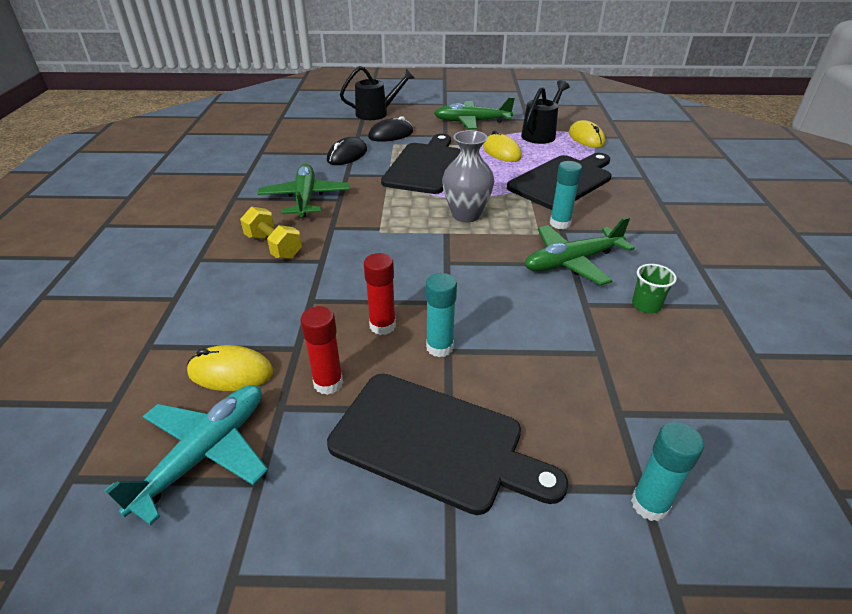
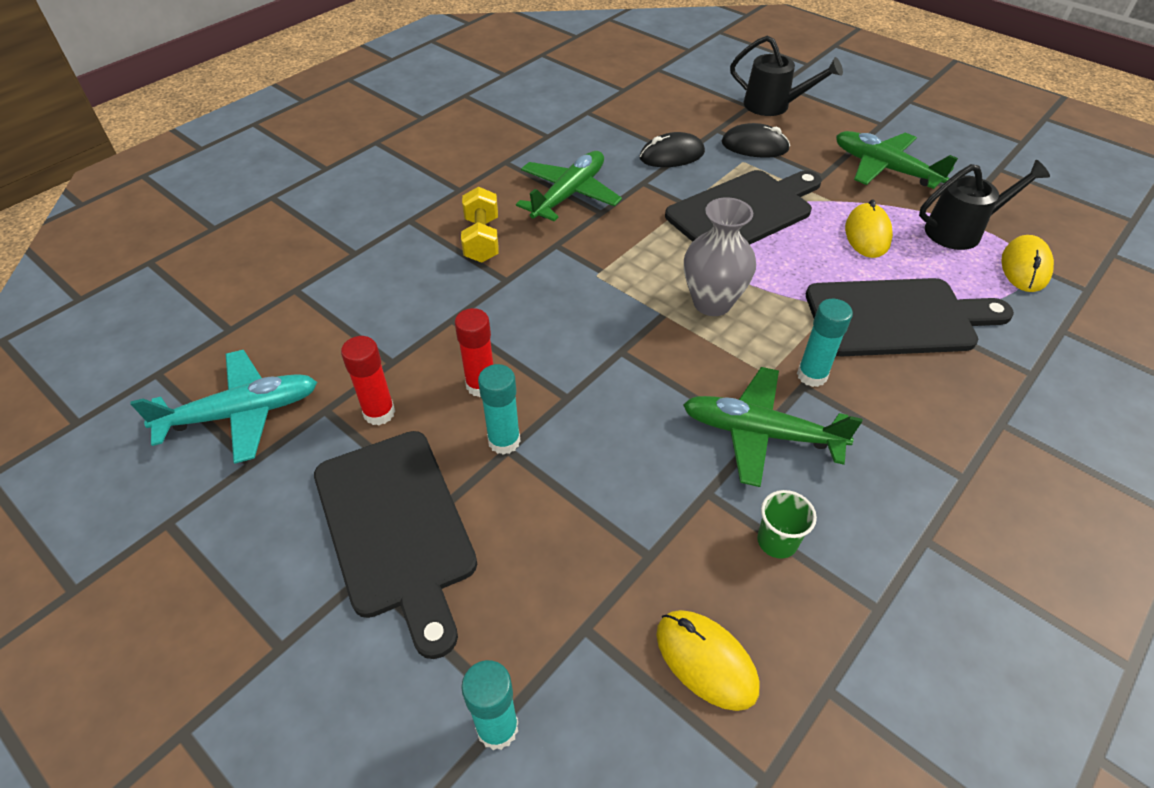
camera: 40 degrees right, 10 degrees up
(231, 372) = (324, 353): yellow mouse -> yellow mouse (706, 660)

